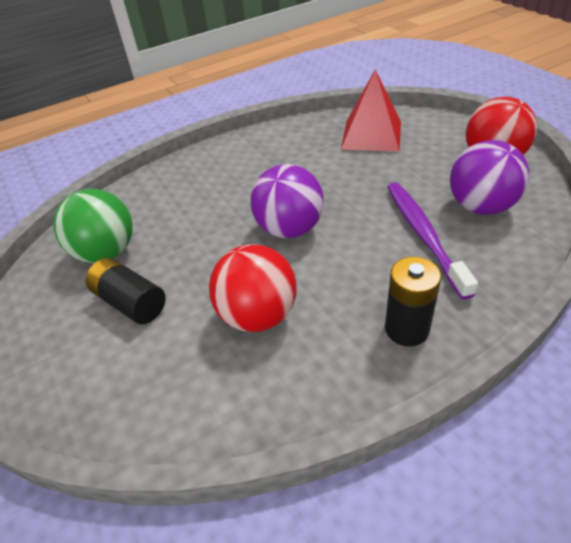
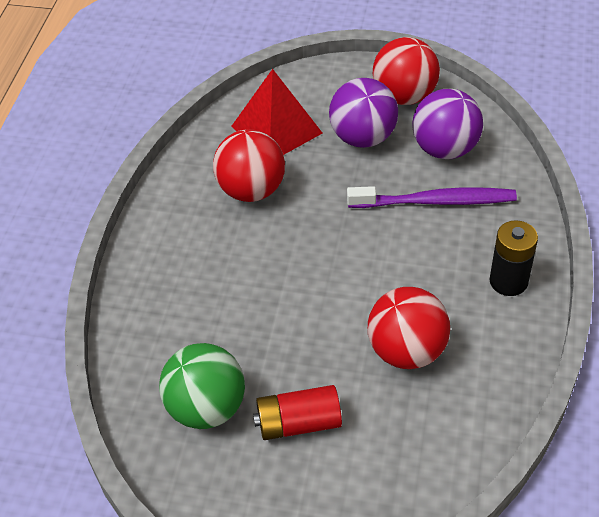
camera: 50 degrees left, 5 degrees up
(131, 302) = (298, 423): black battery -> red battery
(289, 229) = (333, 268): purple ball -> purple ball (363, 137)
(308, 157) = (251, 190): none -> red ball
(423, 235) = (435, 201): purple toothbrush -> purple toothbrush turned 150 degrees clockwise

